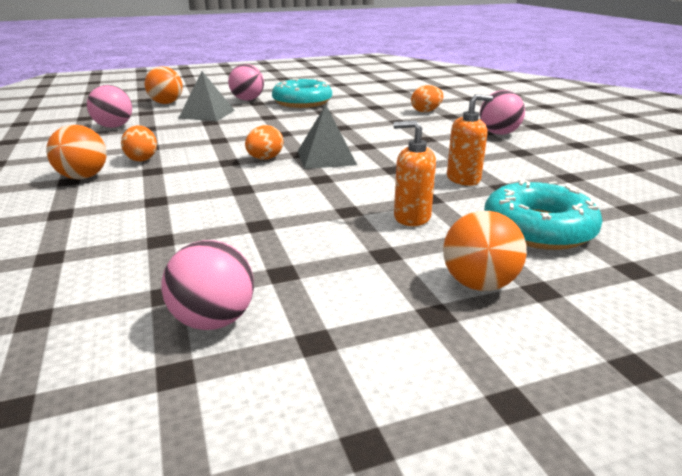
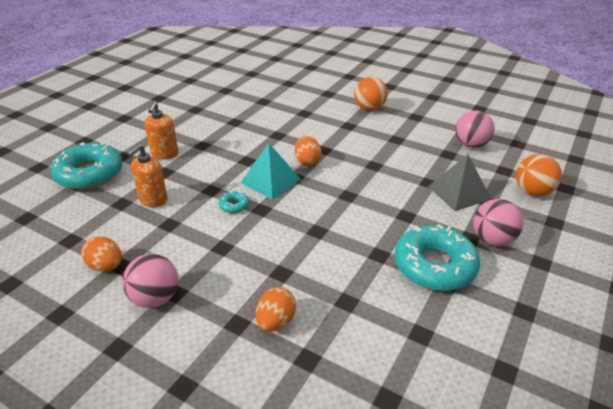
camera: 140 degrees right, 10 degrees up
(142, 159) = (375, 130): orange egg -> orange egg (106, 266)
(213, 320) = (197, 91): pink ball -> none
(326, 157) = (270, 181): grey pyramid -> turquoise pyramid
(386, 153) = (234, 205): none -> turquoise donut
(411, 217) = (165, 154): orange soap dispenser -> orange soap dispenser turned 120 degrees clockwise
(479, 284) = (112, 133): orange ball -> none

